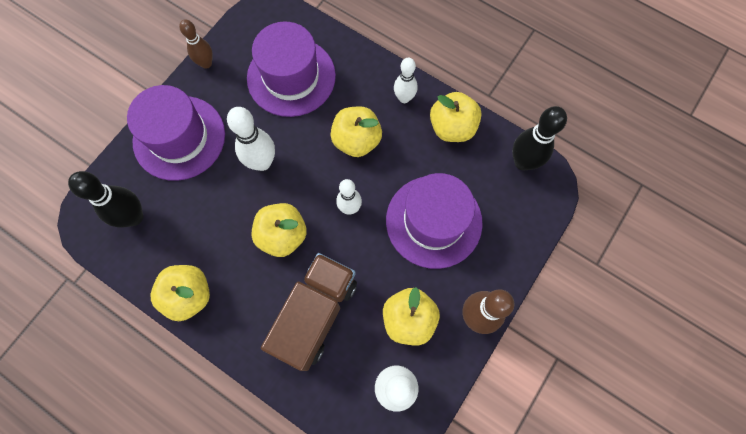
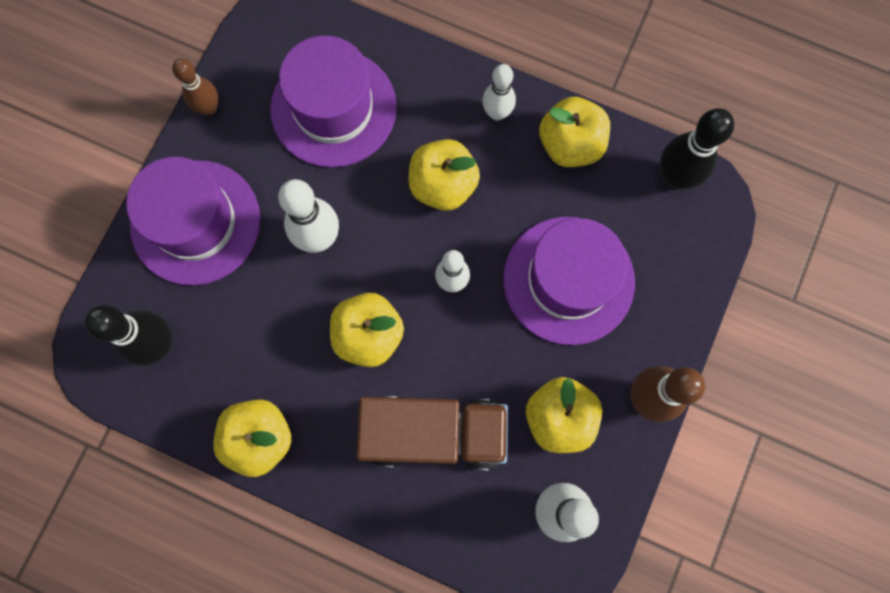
camera: 10 degrees left, 5 degrees up
(315, 314) = (434, 433): brown truck -> brown truck turned 75 degrees clockwise

